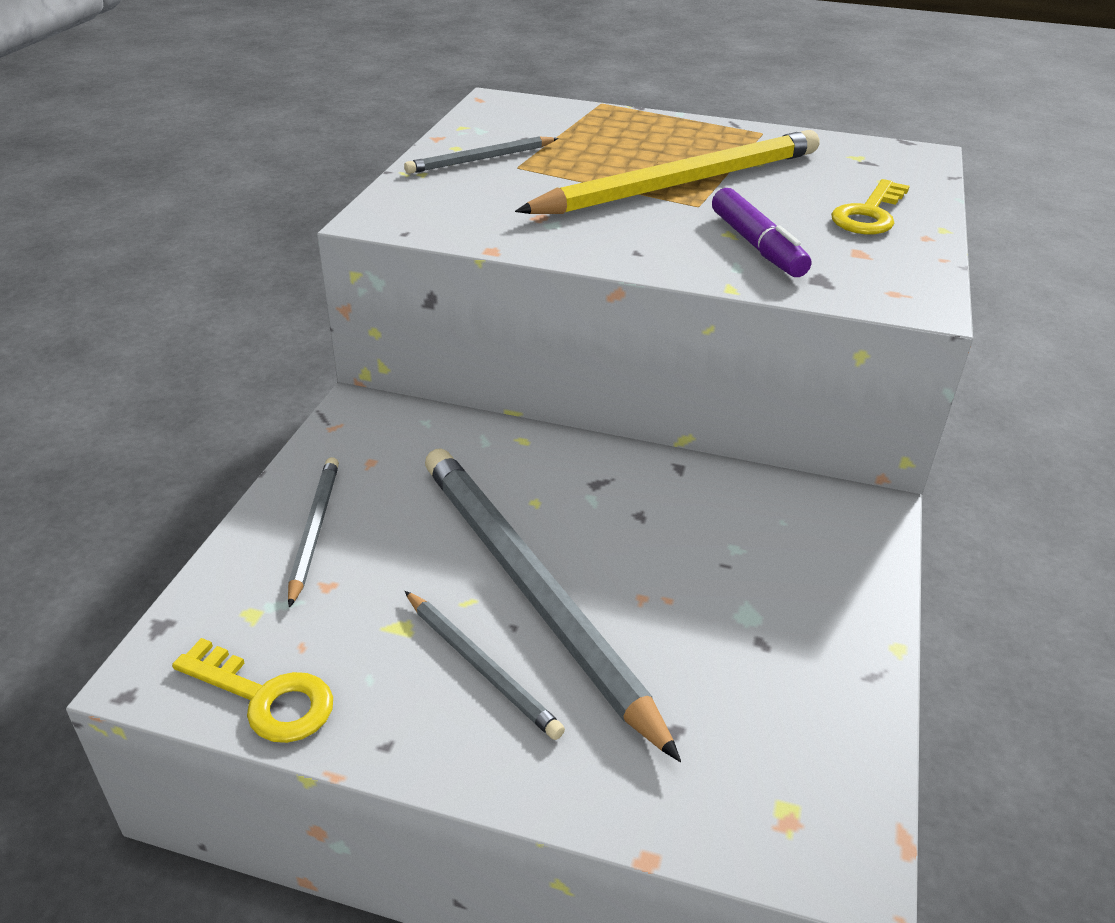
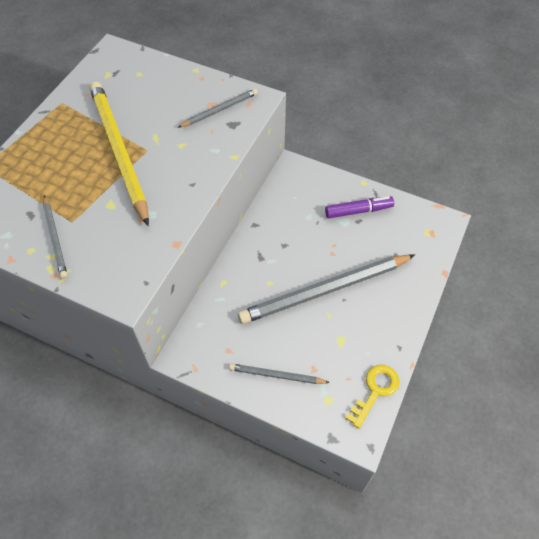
camera: 80 degrees left, 20 degrees up
(481, 666) = (364, 312): grey pencil -> grey pencil (220, 110)
(757, 245) = (196, 138): purple marker -> purple marker (358, 211)
(869, 214) = (174, 89): yellow key -> none

